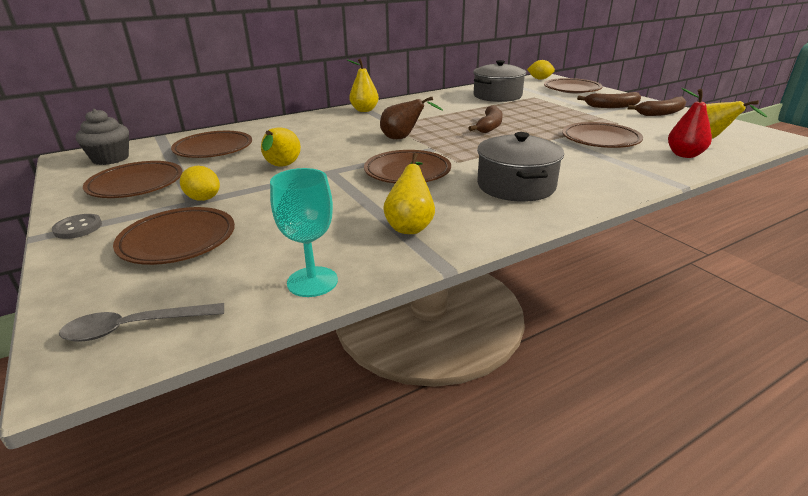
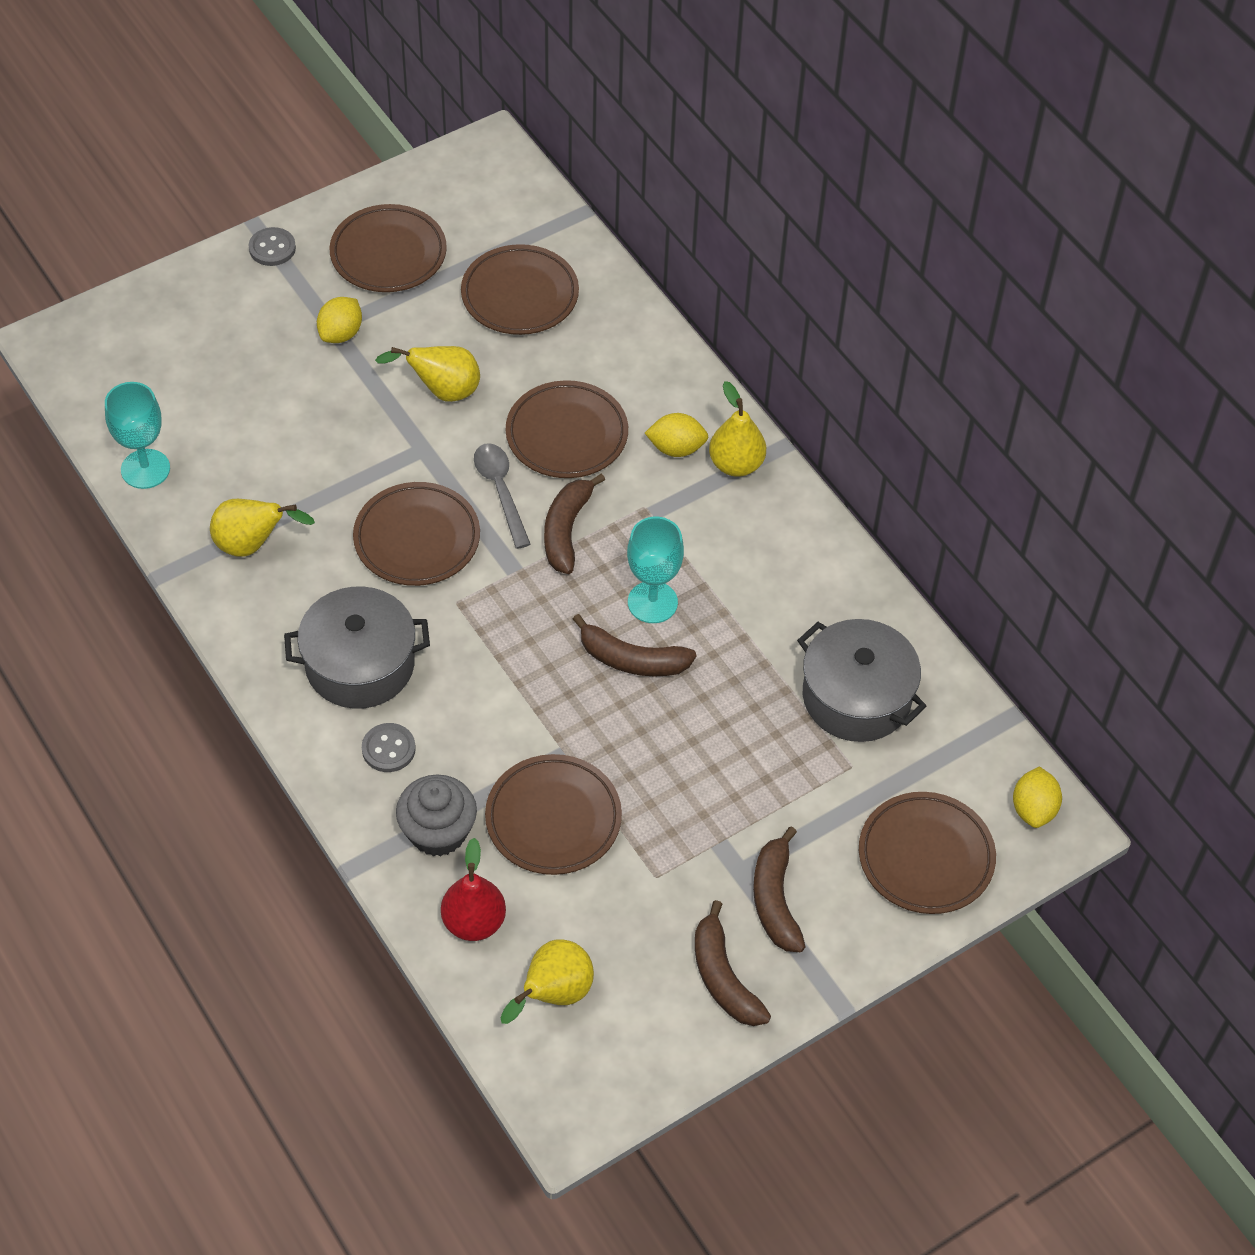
camera: 85 degrees right, 25 degrees up
(110, 158) = (483, 192): grey cupcake -> grey cupcake (438, 831)
(135, 327) = (91, 360): grey spoon -> grey spoon (500, 491)
(178, 241) = (235, 342): brown plate -> brown plate (567, 435)
(350, 119) = (676, 448): none -> yellow lemon
(403, 138) = (566, 530): brown pear -> brown banana
(451, 123) = (652, 602): none -> turquoise goblet
(580, 177) = (388, 749): none -> grey button

